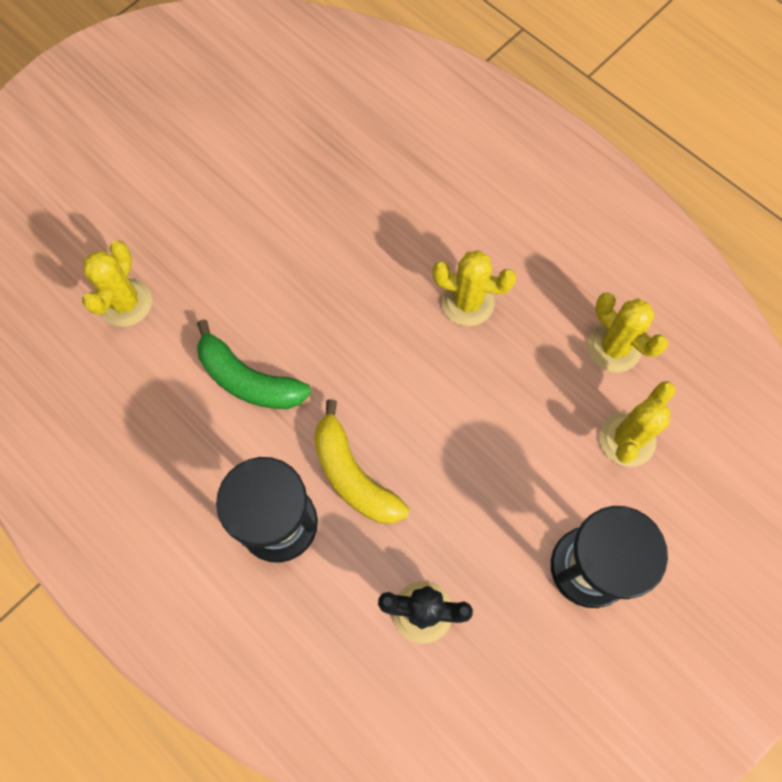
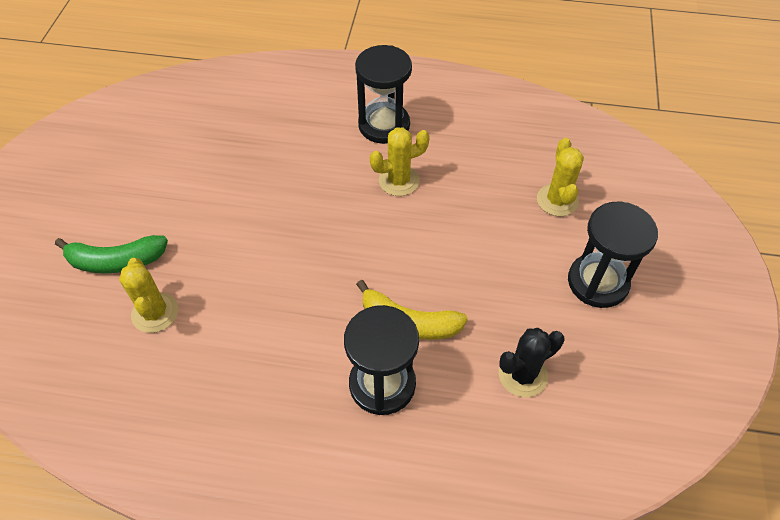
camera: 35 degrees left, 15 degrees down
(248, 380) = (288, 308): green banana -> green banana (116, 261)
(504, 220) = (384, 125): none -> black hourglass
(614, 347) = (507, 157): yellow cactus -> none

